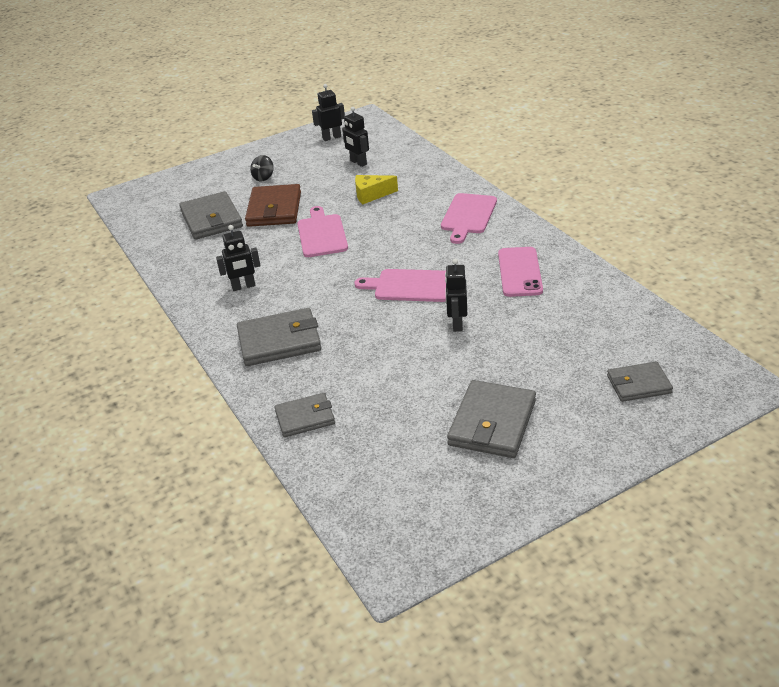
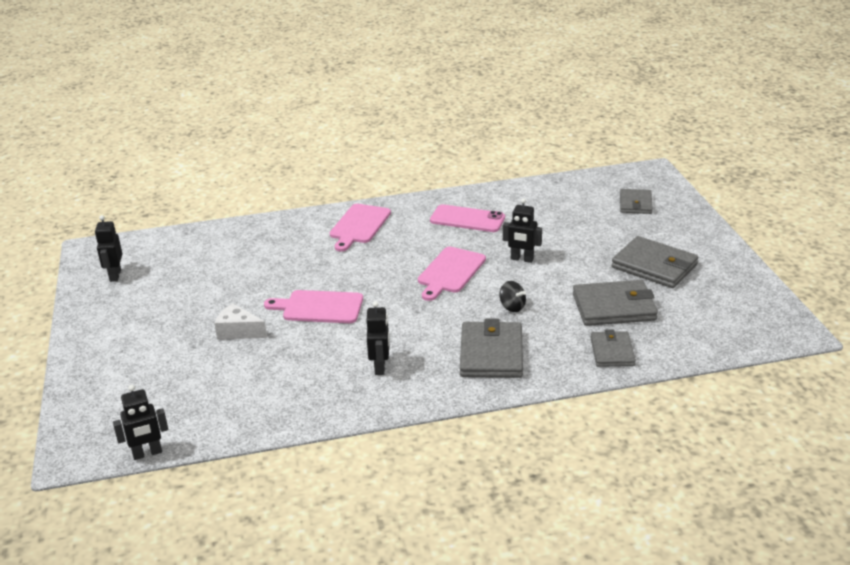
camera: 75 degrees left, 5 degrees down
(211, 219) = (217, 378): grey wallet -> grey wallet (614, 307)
(263, 177) = (156, 331): black spinning top -> black spinning top (512, 307)
(274, 209) = (238, 331): brown wallet -> white cheese
(358, 162) = (193, 267): black robot -> black robot (147, 453)
(371, 195) = (270, 268): yellow cheese -> none
(468, 216) = (359, 226): pink cutting board -> pink cutting board turned 75 degrees clockwise

